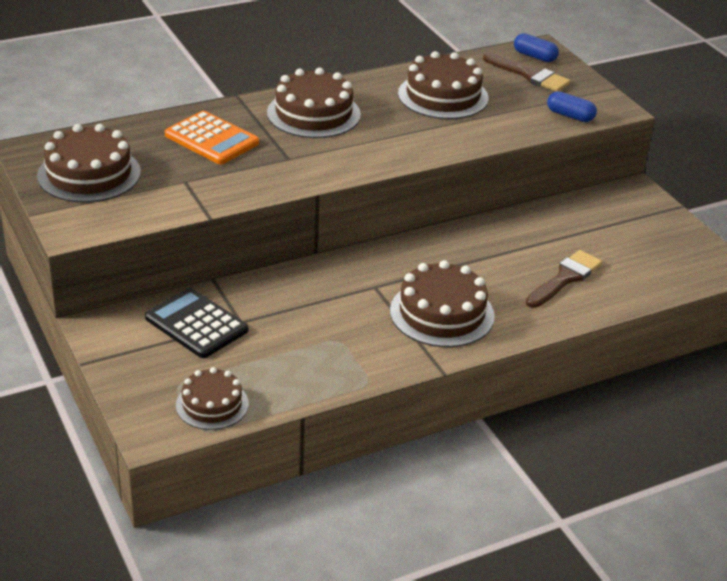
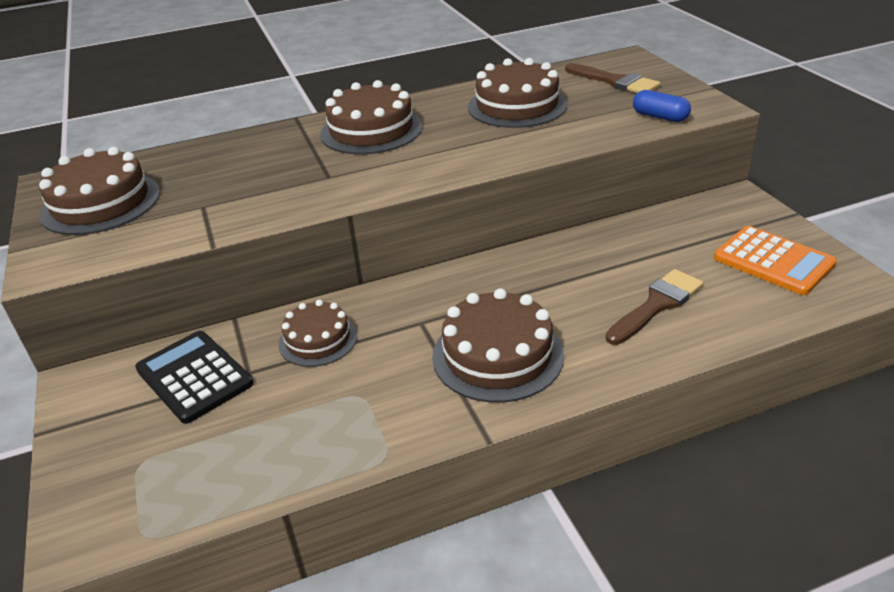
camera: 10 degrees right, 0 degrees up
(212, 139) = (251, 161): orange calculator -> orange calculator (773, 261)
(212, 404) = (172, 494): brown cake -> brown cake (318, 339)
(534, 56) = (621, 64): blue capsule -> none

